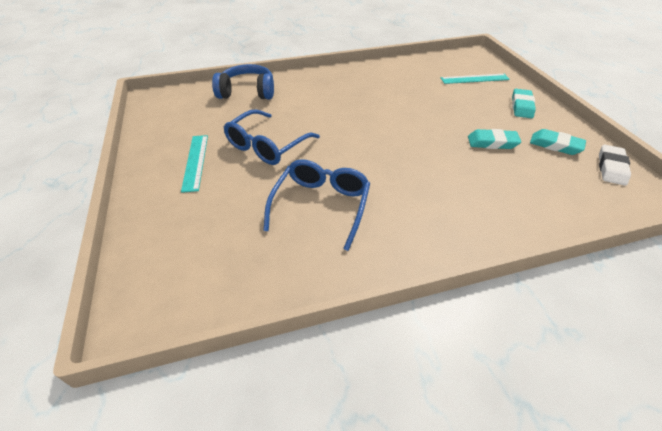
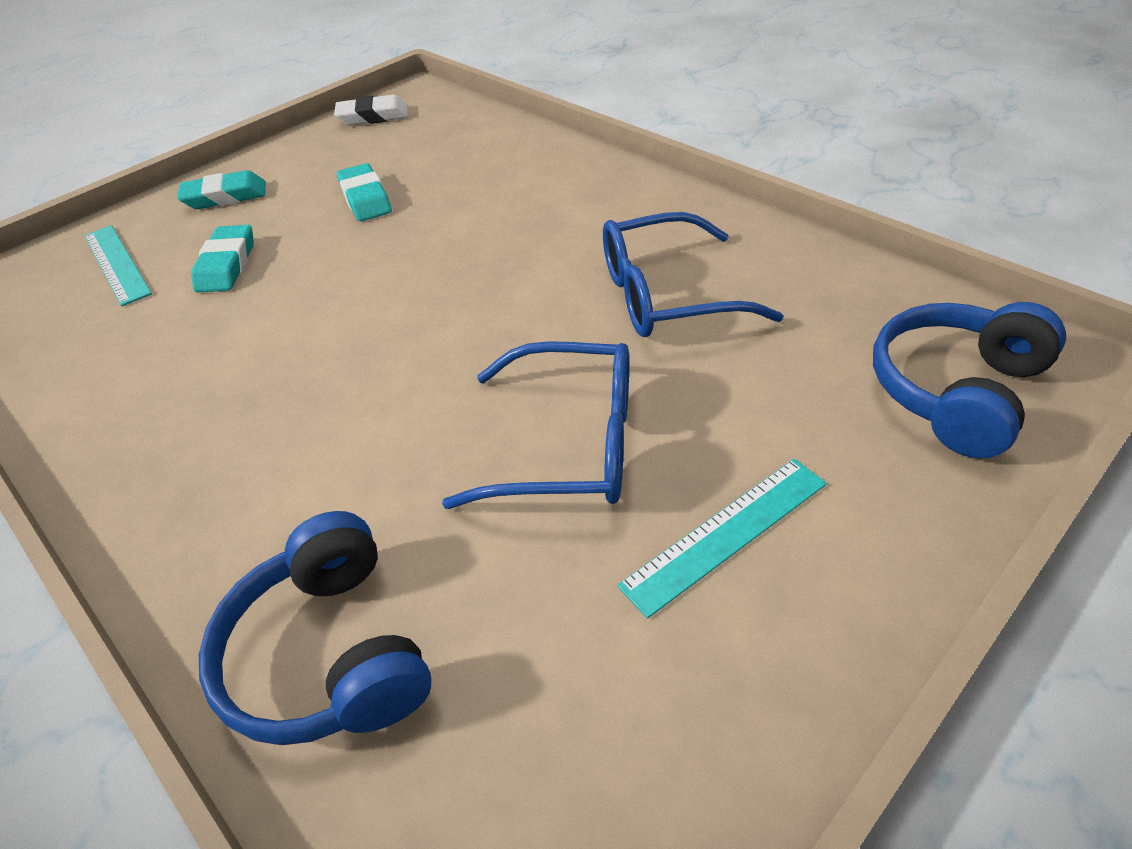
camera: 115 degrees left, 0 degrees up
(164, 260) = (956, 392): none -> blue headphones
(555, 145) = (340, 154): turquoise eraser -> turquoise eraser (227, 265)

